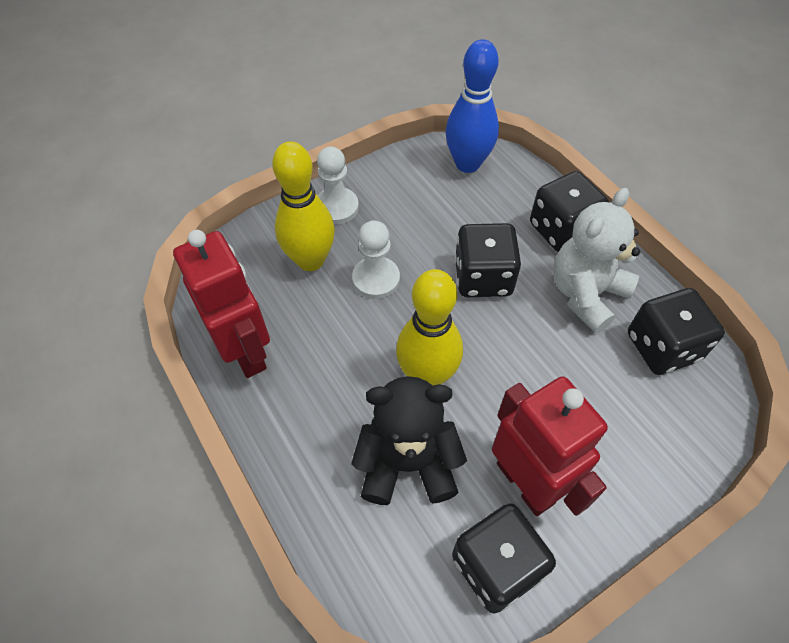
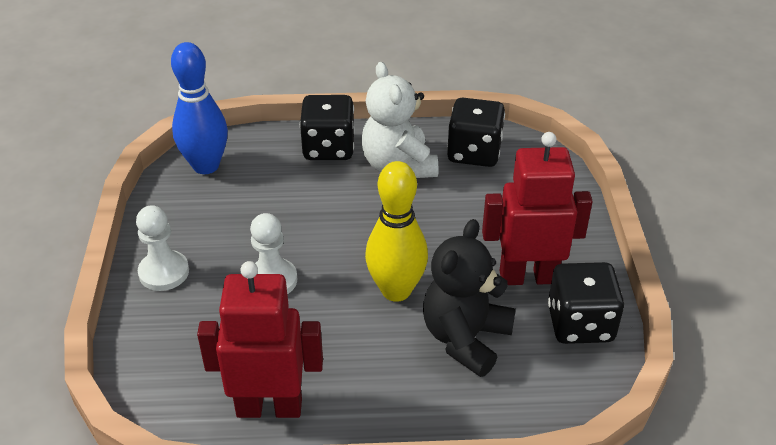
camera: 60 degrees left, 15 degrees down
(310, 260) = (207, 317): yellow bowling pin -> none
(483, 278) = (332, 213): black dice -> none

